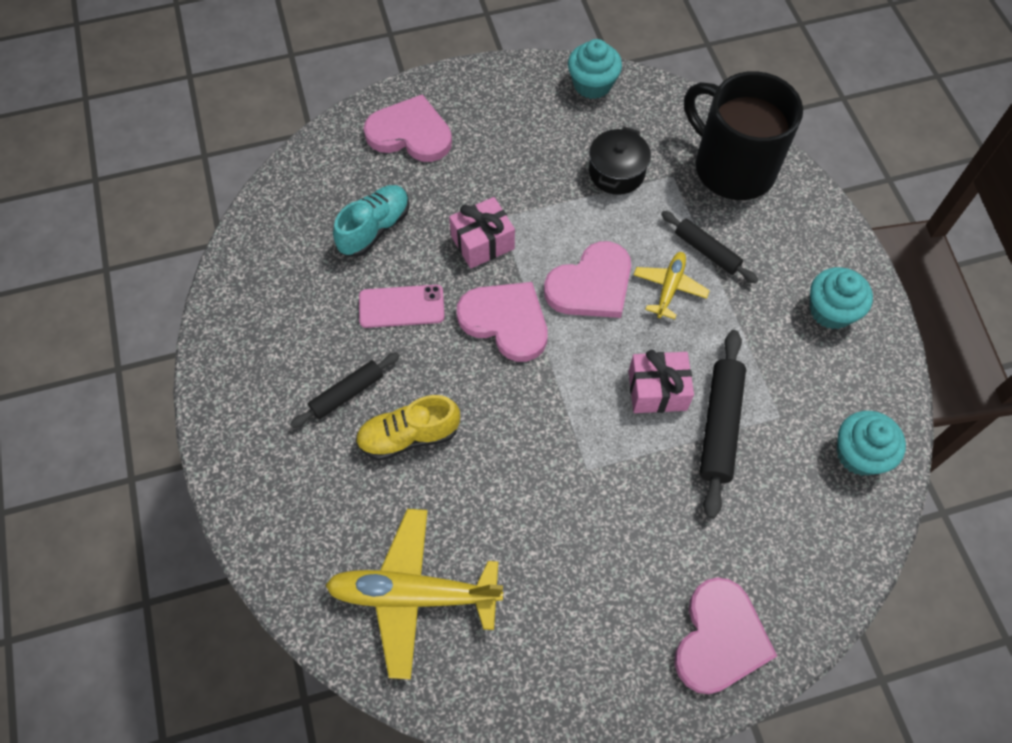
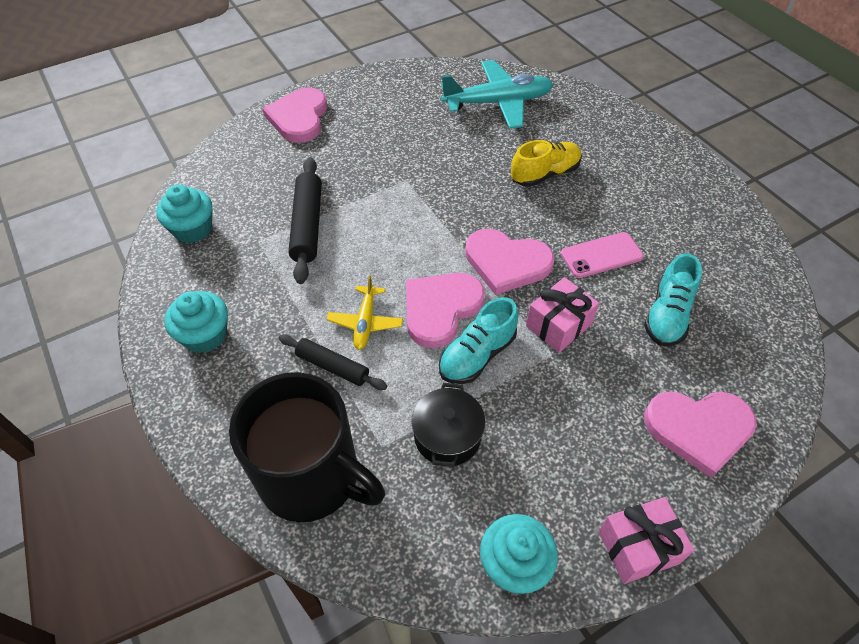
camera: 165 degrees right, 10 degrees down
(347, 393) = (606, 189): black rolling pin -> none
(413, 595) = (498, 103): yellow plane -> turquoise plane
(570, 232) = (477, 355): none -> turquoise shoe
(657, 390) = (362, 239): pink gift -> pink gift (638, 547)

